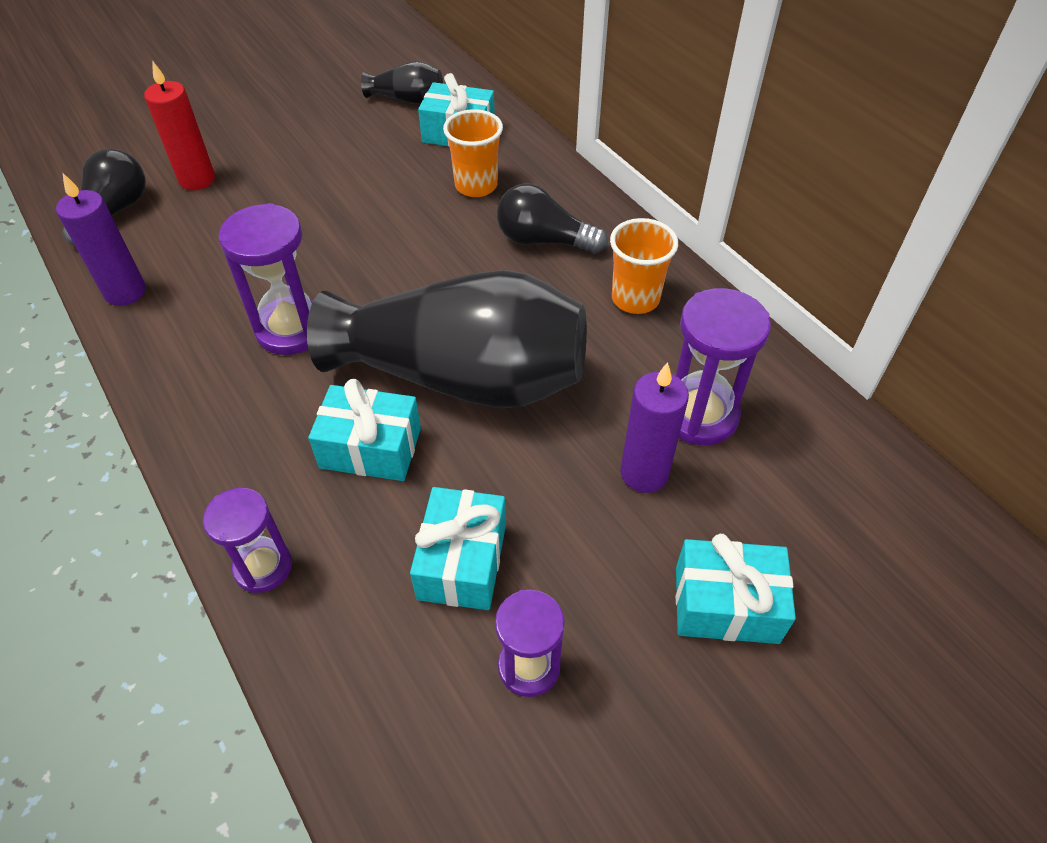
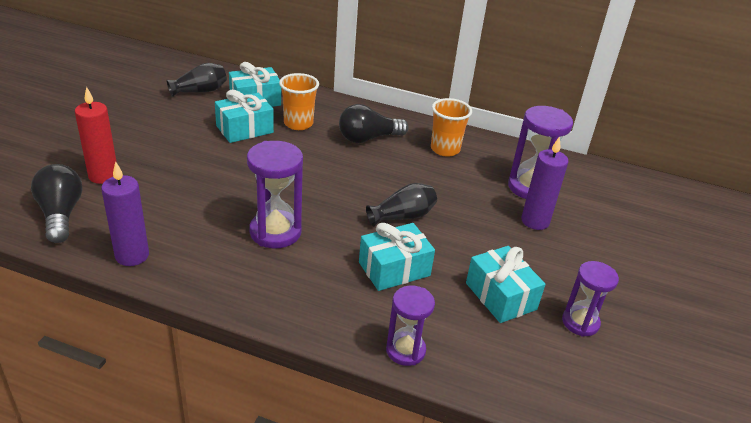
camera: 40 degrees left, 15 degrees down
(463, 377) = (403, 216): black vase -> black vase, size x0.41
(726, 604) = (625, 256): turquoise gift -> turquoise gift (244, 129)

